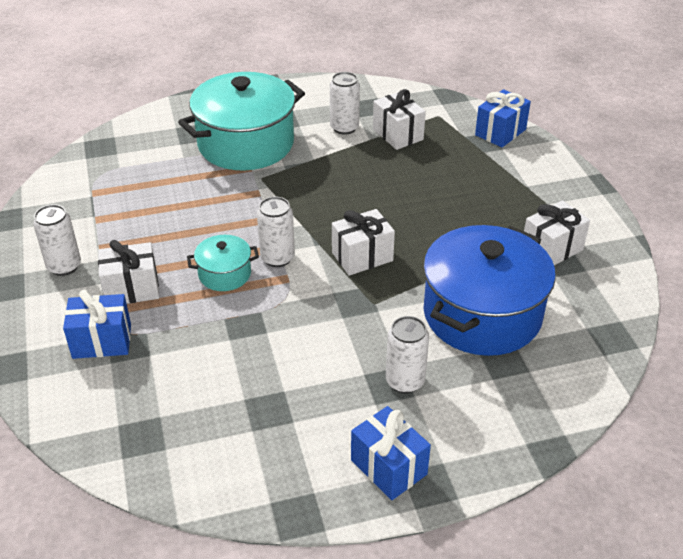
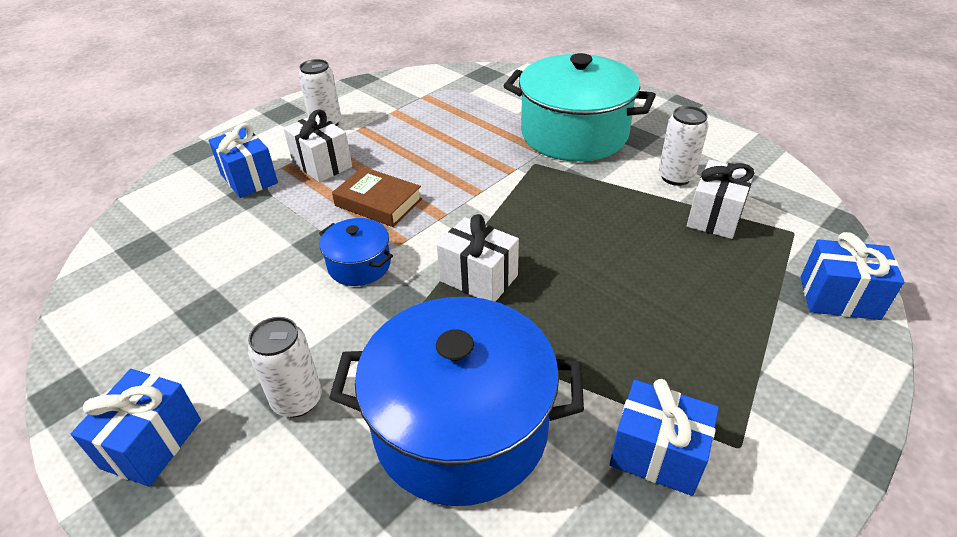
camera: 60 degrees right, 0 degrees up
(224, 274) = (378, 202): turquoise pot -> brown book
(277, 258) = (427, 223): white can -> none
(293, 309) = (359, 265): none -> blue pot
(552, 249) = (657, 454): white gift -> blue gift

